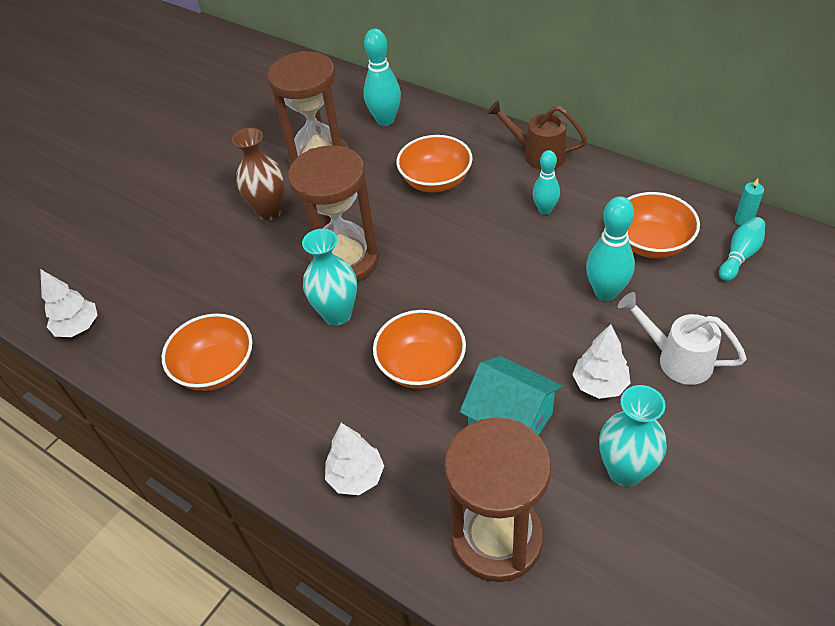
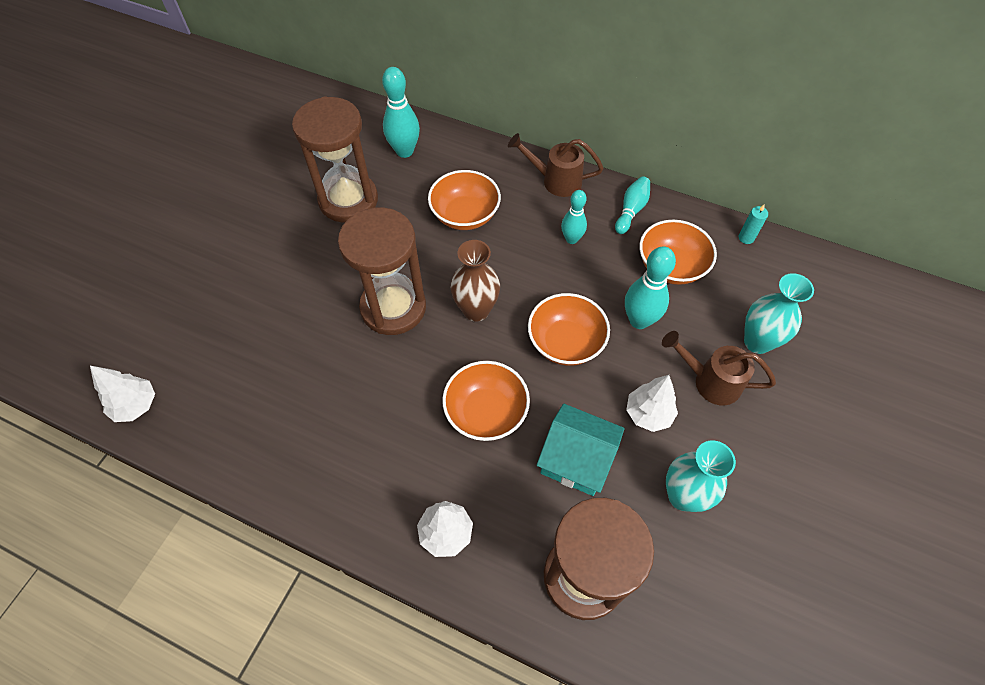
camera: 15 degrees left, 10 degrees up
(216, 369) = (288, 436): orange bowl -> orange bowl (565, 342)
(269, 211) = (308, 259): brown vase -> brown vase (476, 310)
(337, 314) = (396, 365): turquoise vase -> turquoise vase (757, 342)
(677, 359) = (710, 381): white watering can -> brown watering can
(740, 256) = (748, 273): turquoise bowling pin -> turquoise bowling pin (631, 210)

